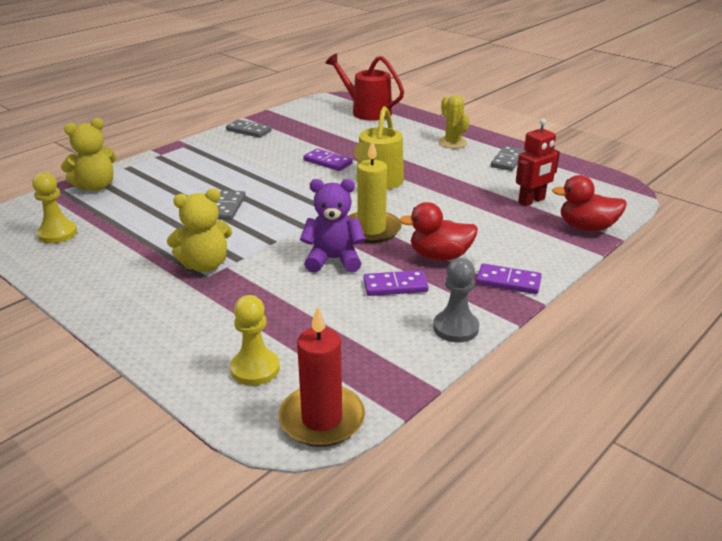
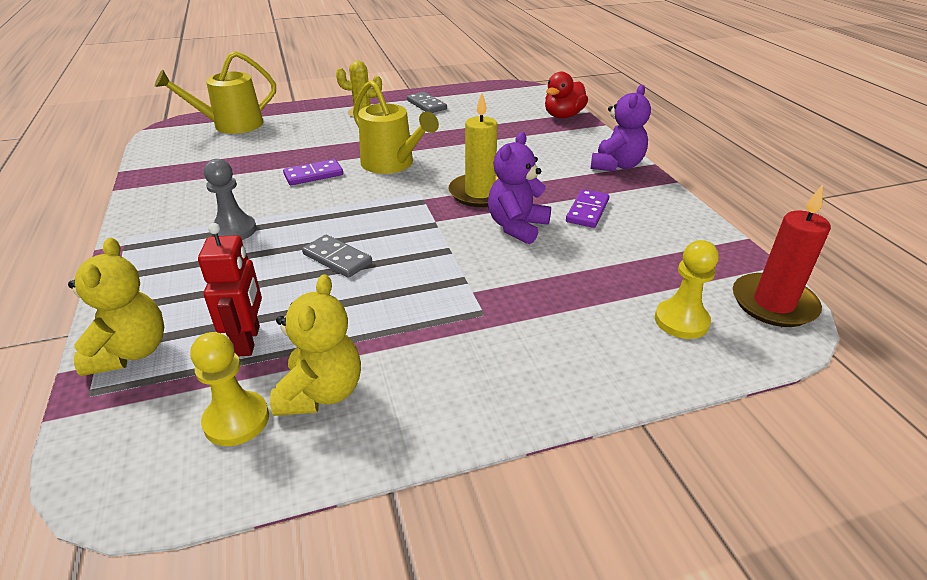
camera: 60 degrees left, 5 degrees up
(205, 265) = (456, 305): yellow teddy bear -> yellow teddy bear (321, 393)
(248, 131) = (158, 196): grey domino -> none
(367, 111) = (232, 125): red watering can -> yellow watering can
(439, 256) = (555, 178): red duck -> none
(455, 328) = (669, 205): grey pawn -> grey pawn (234, 230)
(508, 281) = (616, 165): purple domino -> purple teddy bear
(531, 201) = (504, 119): red robot -> red robot (248, 341)

